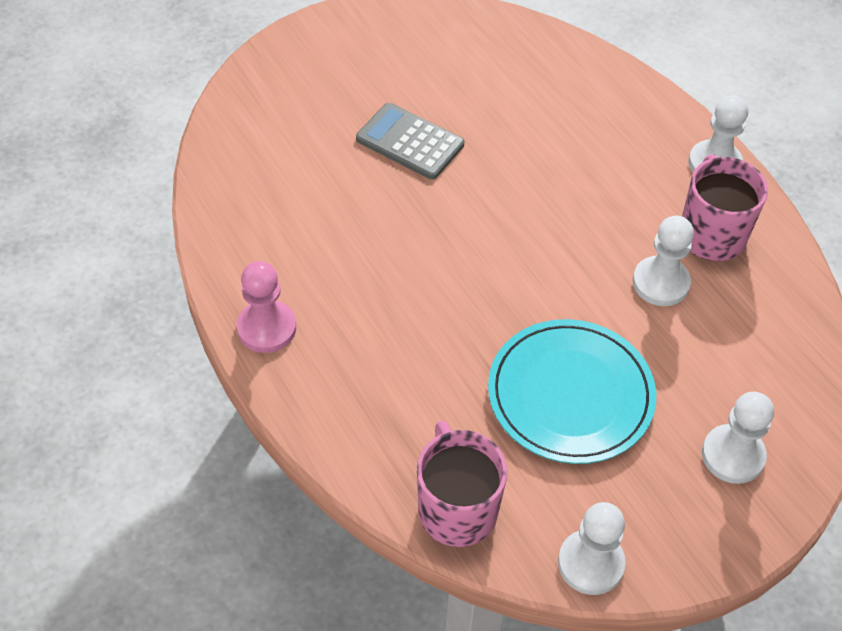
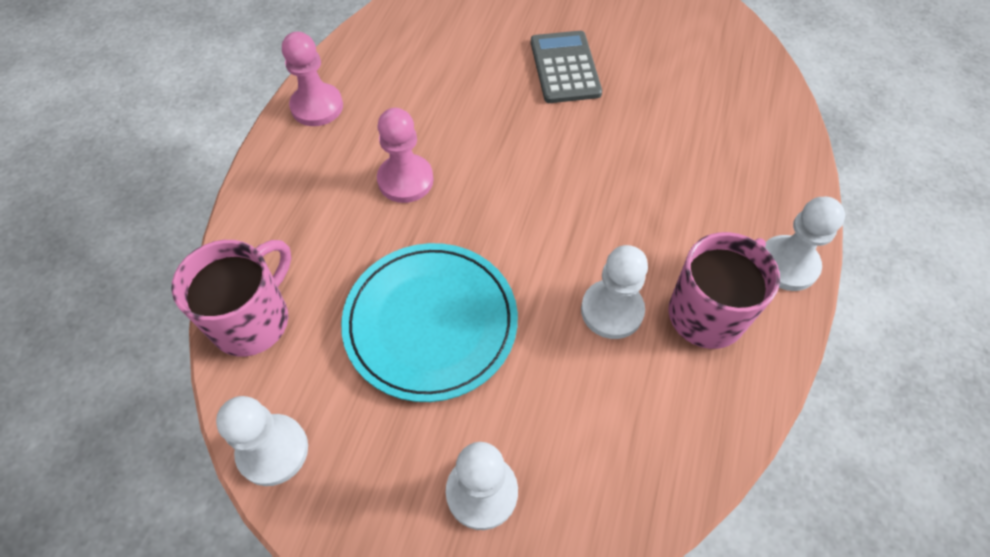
camera: 50 degrees right, 5 degrees up
(417, 321) = (405, 180): none -> pink pawn

